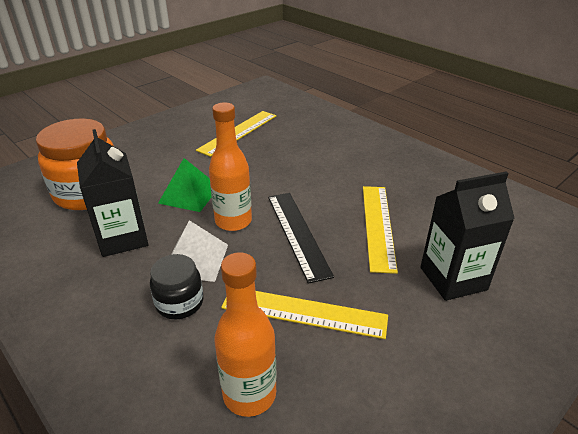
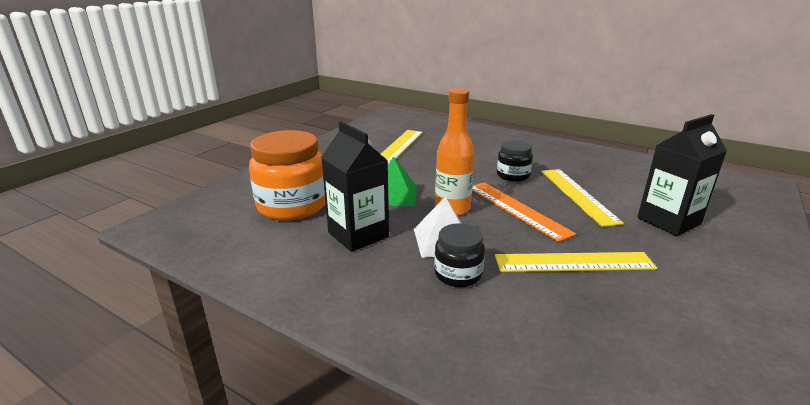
camera: 15 degrees left, 10 degrees down
(249, 394) = (583, 329): orange bottle -> none
(298, 233) = (517, 209): black ruler -> orange ruler
(328, 188) = (513, 175): none -> black jar

